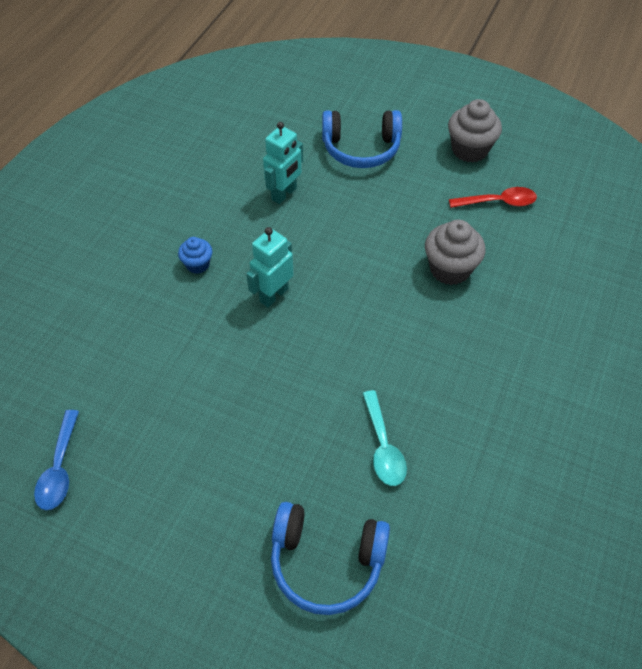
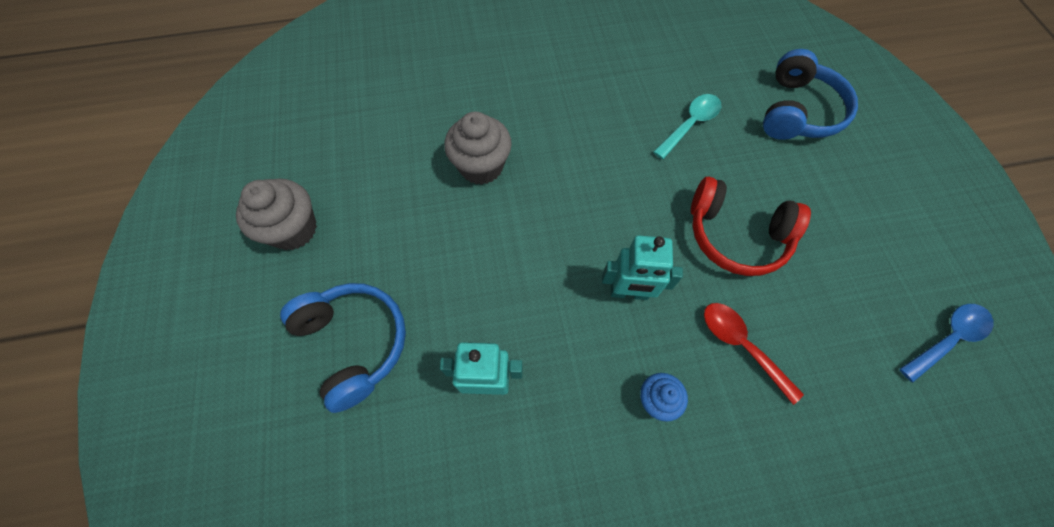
camera: 125 degrees left, 10 degrees up
(255, 394) = (736, 235): none -> red headphones
(326, 561) = (797, 111): blue headphones -> blue headphones turned 45 degrees clockwise
(498, 202) = (364, 169): red spoon -> red spoon (741, 345)

